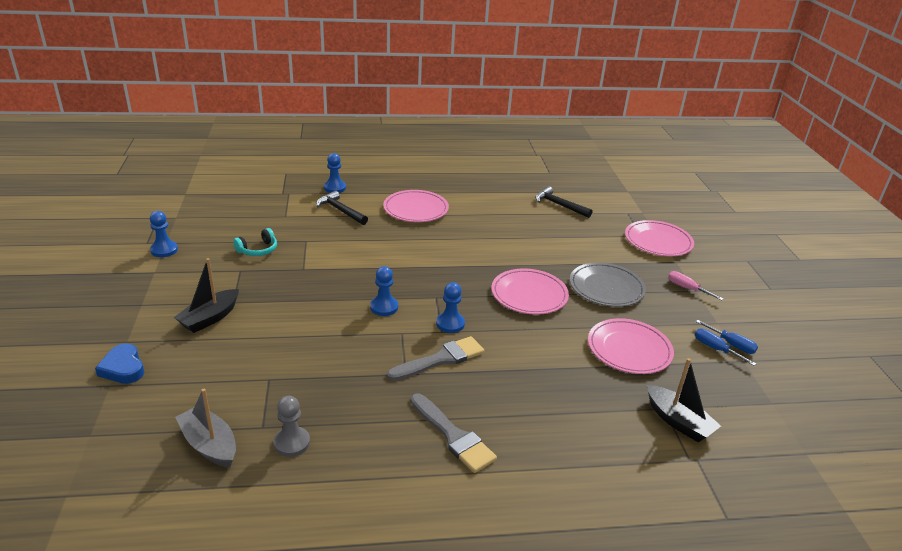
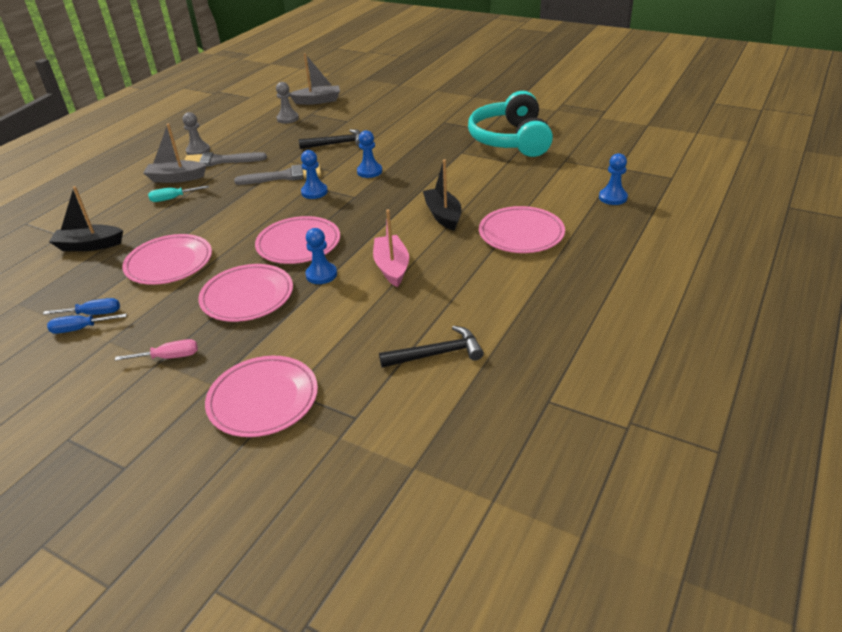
camera: 130 degrees right, 5 degrees up
(123, 368) = (410, 88): blue heart -> none
(164, 250) = (544, 108): blue pawn -> blue pawn (321, 275)
(210, 318) = (433, 113): black boat -> black boat (443, 215)
(258, 250) = (510, 140): turquoise headphones -> turquoise headphones, size x2.34
(340, 211) = (553, 189): black hammer -> black hammer (336, 144)
(440, 359) = (284, 176): grey brush -> grey brush turned 105 degrees counterclockwise
(447, 478) = (198, 151): none -> grey pawn
(507, 243) = (392, 267): none -> pink boat
(521, 448) = (176, 178): none -> grey boat
(557, 419) = (172, 199): none -> turquoise screwdriver
(606, 288) = (247, 296): grey plate -> pink plate

